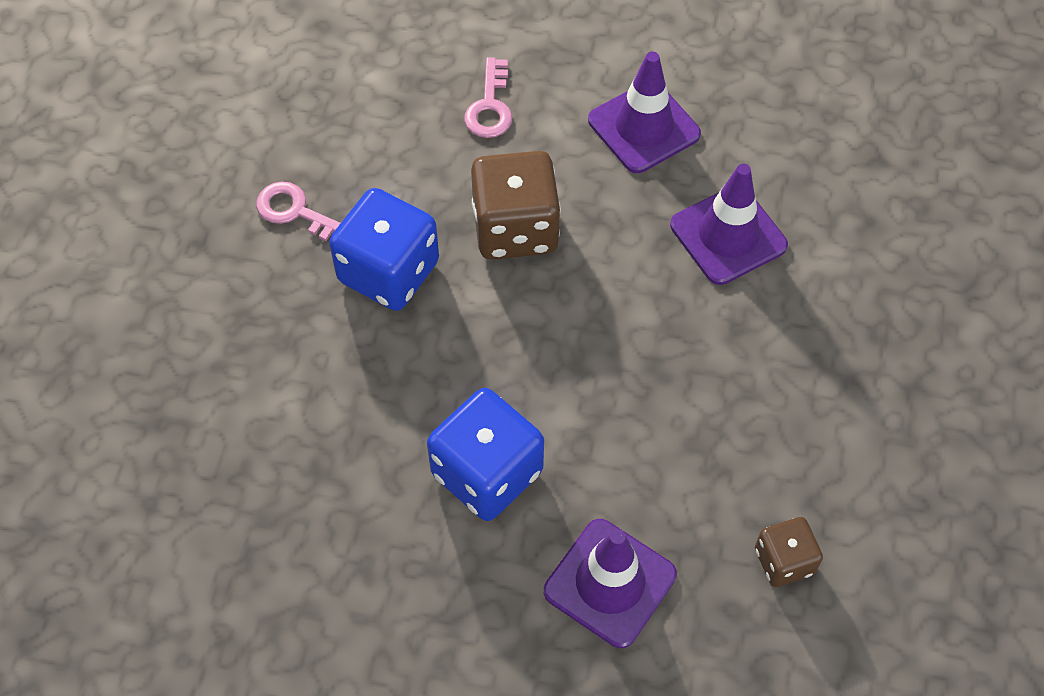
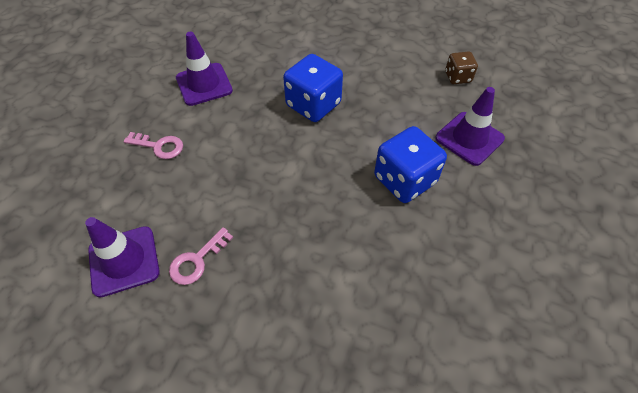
camera: 80 degrees left, 5 degrees down
(389, 272) = (261, 211): blue dice -> blue dice (313, 105)
(515, 228) = (250, 146): brown dice -> none
(728, 235) = (281, 65): purple traffic cone -> purple traffic cone (124, 261)

